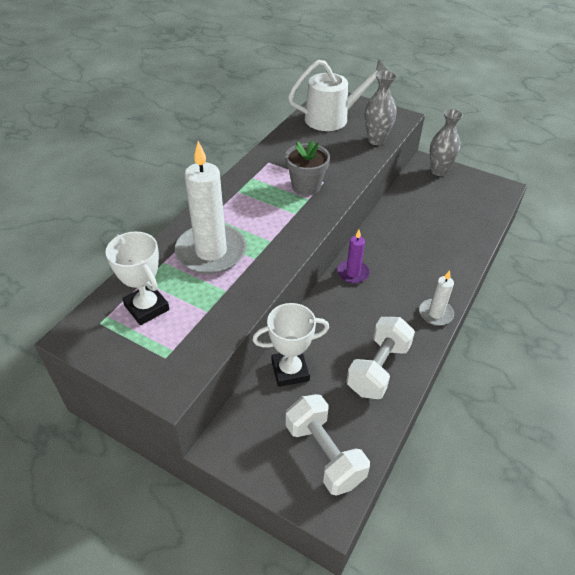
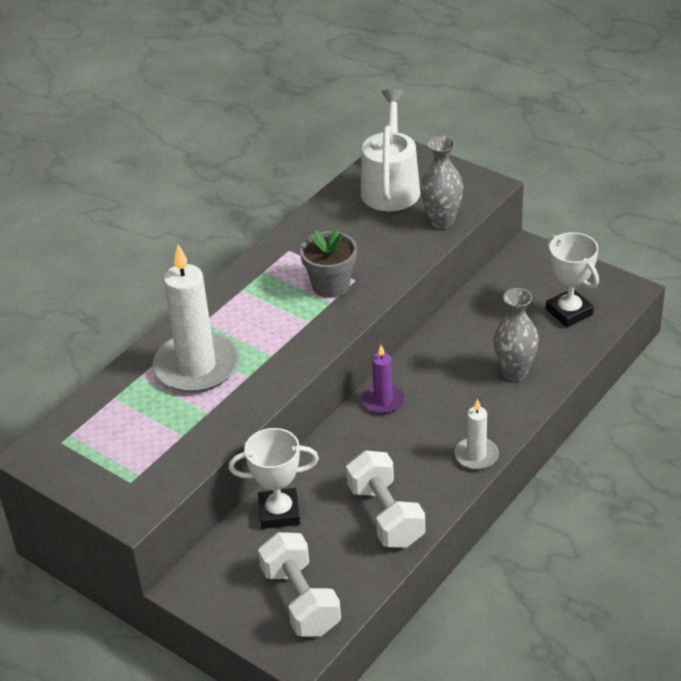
camera: 10 degrees right, 5 degrees down
(147, 307) = (115, 428): white trophy -> white trophy (569, 312)
(333, 118) = (390, 186): white watering can -> white watering can turned 75 degrees counterclockwise
(378, 368) = (386, 515): white dumbbell -> white dumbbell turned 60 degrees counterclockwise
(439, 171) = (542, 263): grey vase -> grey vase (514, 372)

